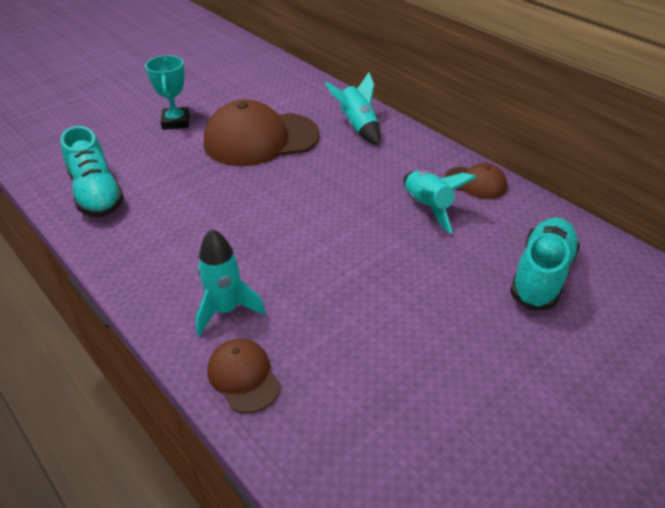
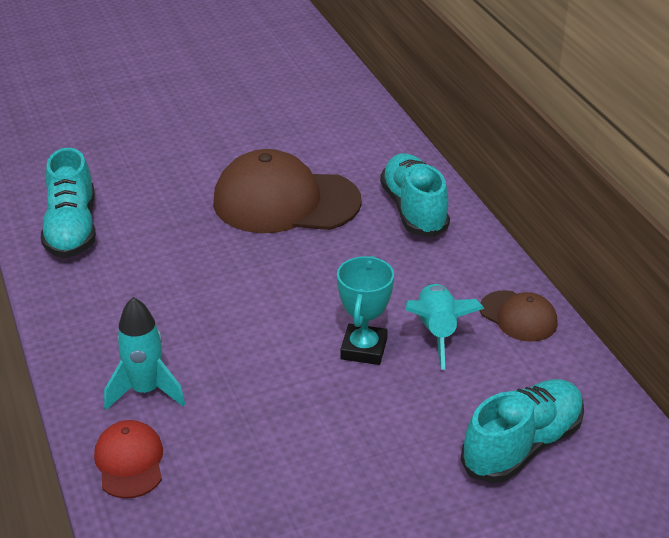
camera: 20 degrees right, 5 degrees down
(176, 122) = (197, 158): turquoise trophy -> turquoise trophy (363, 349)
(243, 376) = (129, 462): brown cap -> red cap
(358, 127) = (414, 210): turquoise rocket -> turquoise shoe

